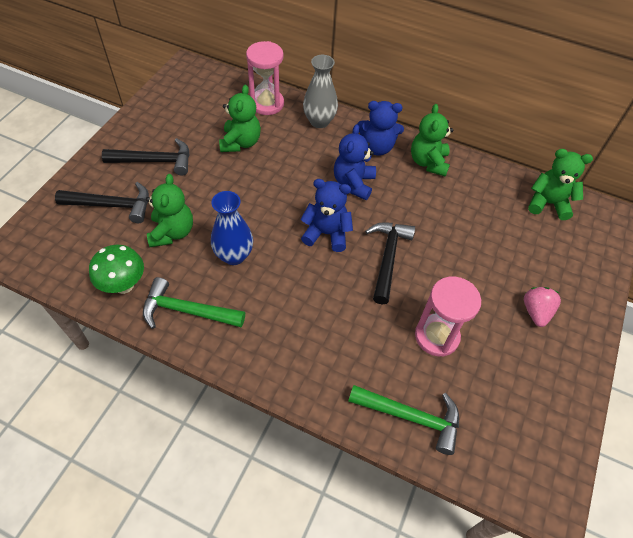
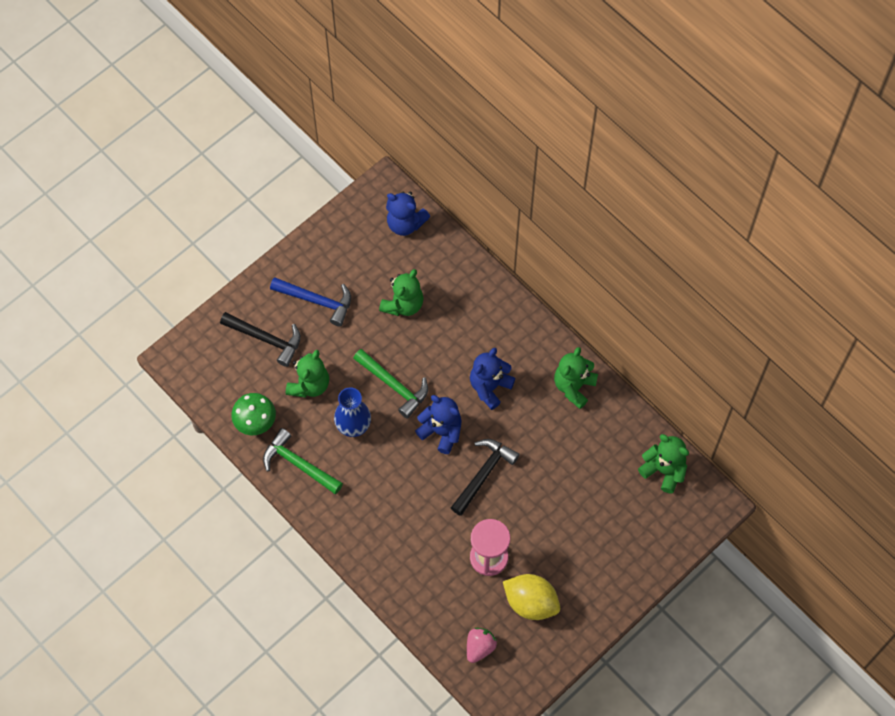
camera: 25 degrees right, 10 degrees up
(155, 161) = (317, 301): black hammer -> blue hammer
(267, 104) = (447, 262): pink hourglass -> none
(319, 121) = (490, 302): grey vase -> none
(377, 147) = (532, 352): blue teddy bear -> blue teddy bear (405, 223)
(411, 417) = (435, 611): green hammer -> green hammer (394, 385)
(506, 367) = (531, 602): none -> yellow lemon
(536, 312) = (584, 567): pink strawberry -> pink strawberry (479, 647)

